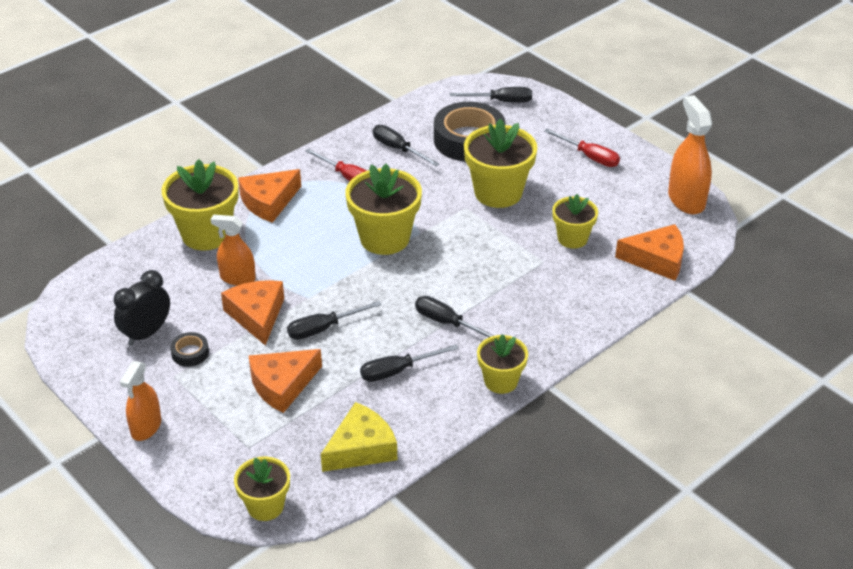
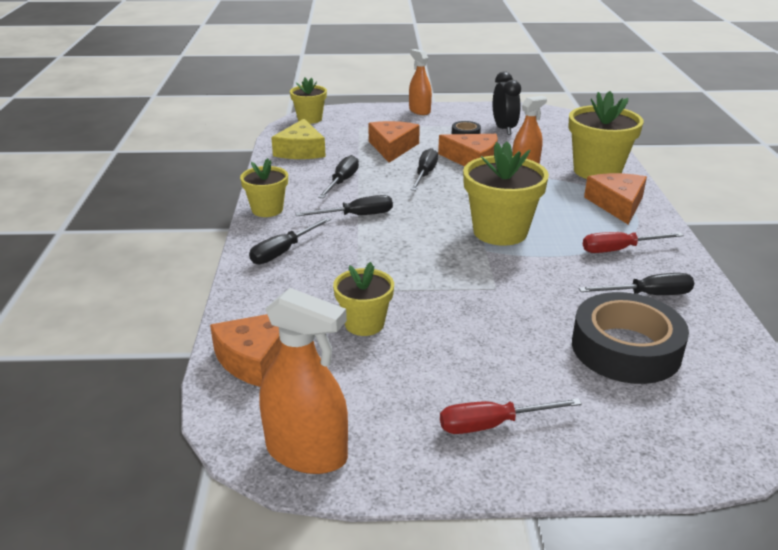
camera: 130 degrees right, 10 degrees down
(498, 192) = (497, 318): yellow flower pot -> none
(501, 101) = (705, 421): black screwdriver -> black screwdriver (283, 252)

